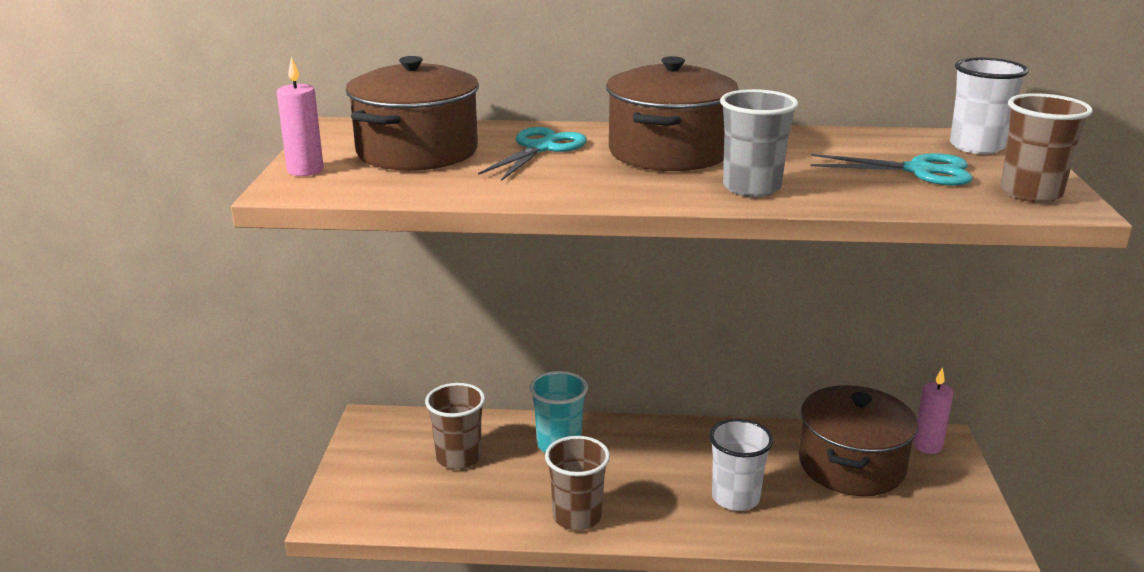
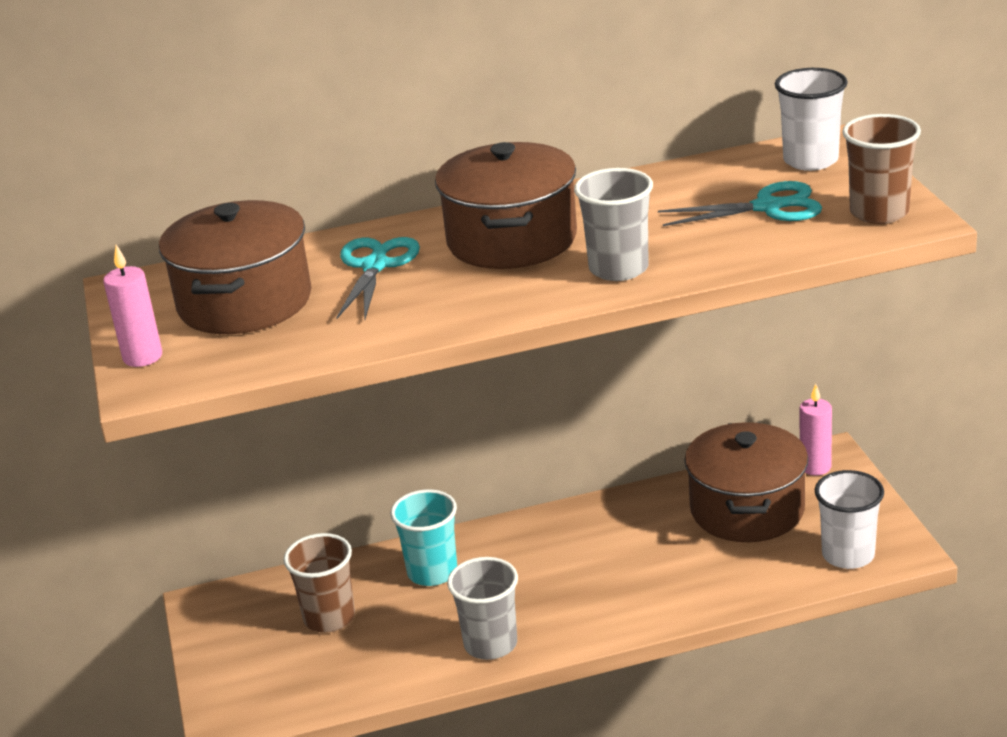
camera: 15 degrees left, 5 degrees up
(577, 517) = (490, 644): brown cup -> grey cup
(735, 498) = (644, 577): white cup -> white cup (848, 555)

